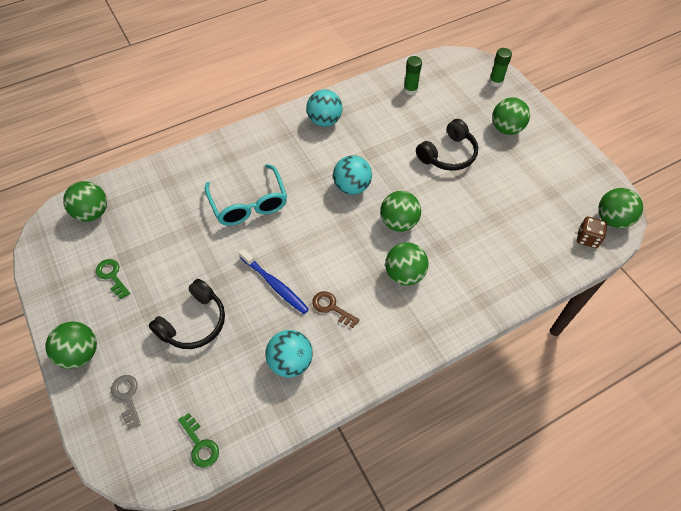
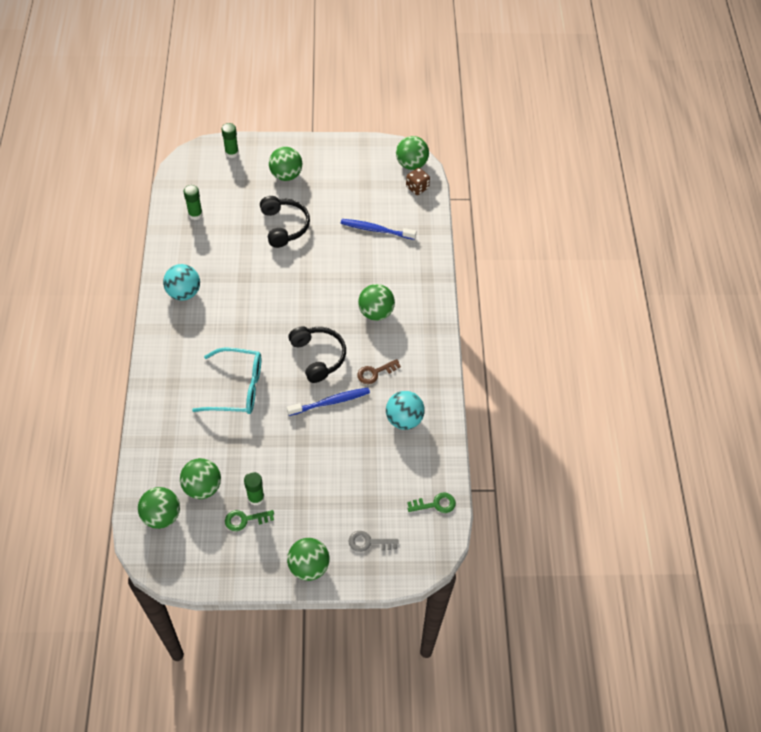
camera: 65 degrees left, 0 degrees up
(139, 273) = (256, 498): none -> green glue stick
(194, 322) = (330, 472): black headphones -> black headphones (318, 356)
(352, 187) = (271, 307): turquoise ball -> none
(398, 222) = (327, 292): green ball -> green ball (202, 487)
(504, 228) = (376, 230): none -> blue toothbrush

